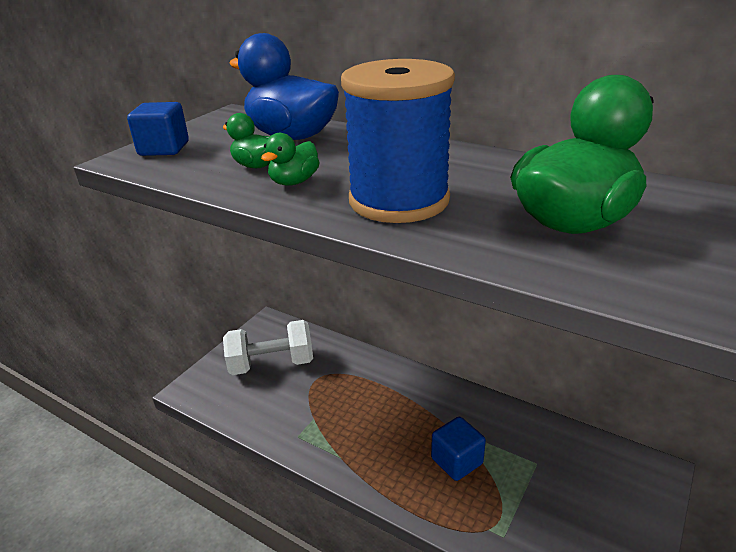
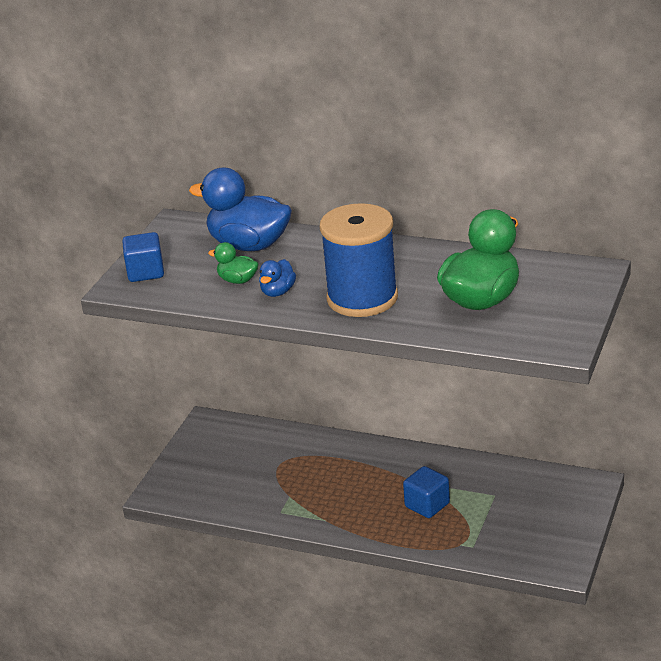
camera: 10 degrees left, 0 degrees up
(272, 364) = (228, 459): white dumbbell -> none
(294, 182) = (278, 292): green duck -> blue duck

